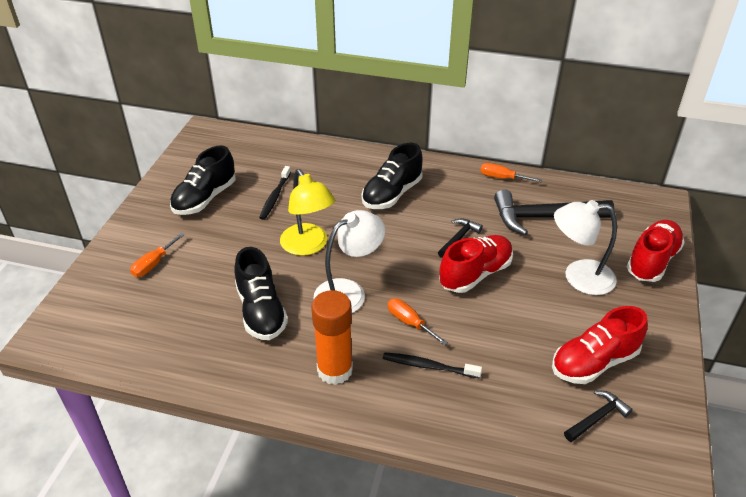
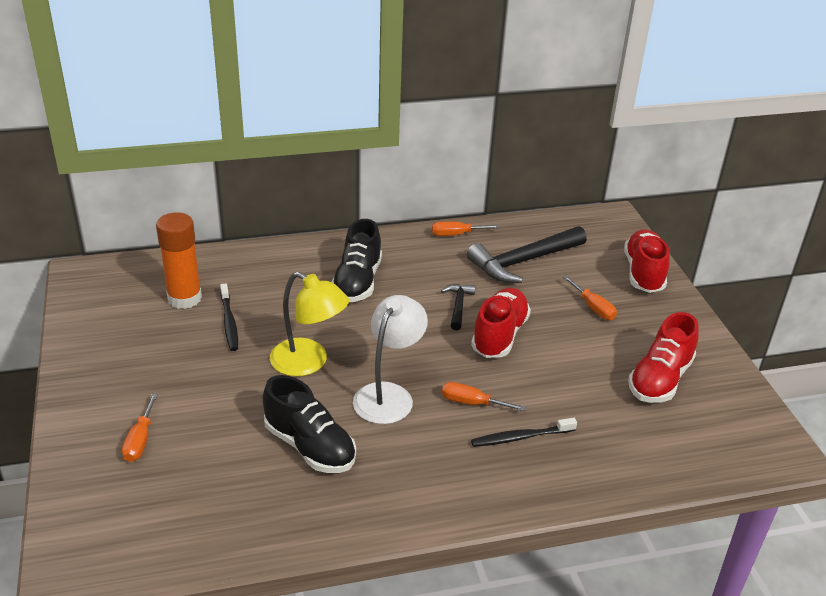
camera: 30 degrees left, 5 degrees down
(205, 198) = (145, 348): black shoe -> none
(335, 370) = (433, 476): orange glue stick -> orange glue stick (184, 298)
(578, 277) = (593, 308): white lamp -> orange screwdriver
(597, 417) = (696, 426): black hammer -> none

